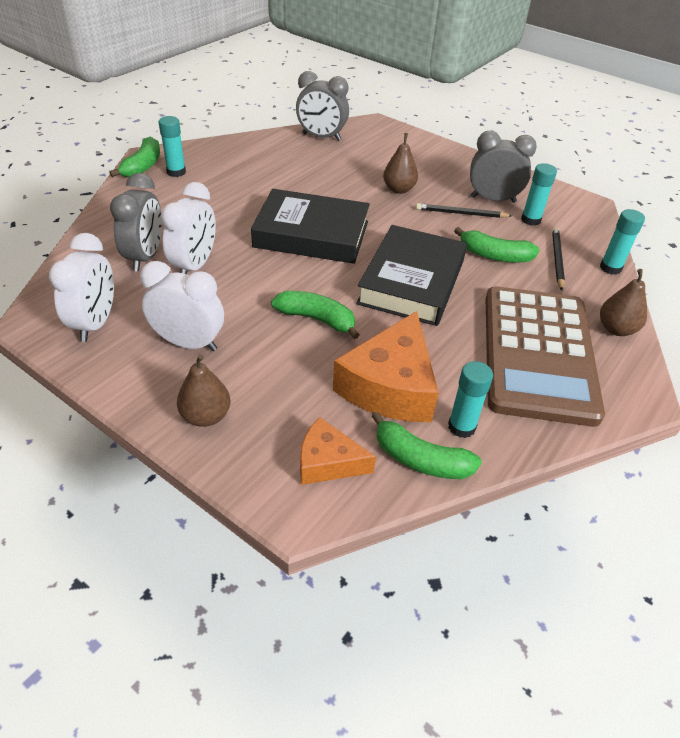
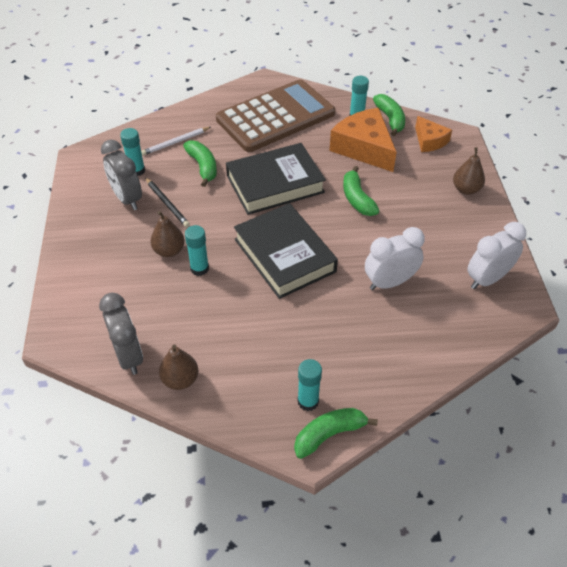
camera: 130 degrees left, 5 degrees up
(145, 257) = (416, 313): grey clock -> none
(189, 343) = (442, 231): white clock -> none
(390, 385) = (364, 148): orange cheese -> orange cheese turned 105 degrees counterclockwise
(557, 260) = (175, 142): black pencil -> white pencil
(610, 268) = (159, 121): turquoise glue stick -> turquoise glue stick (199, 268)
(616, 329) = (220, 101): brown pear -> brown pear (180, 380)

